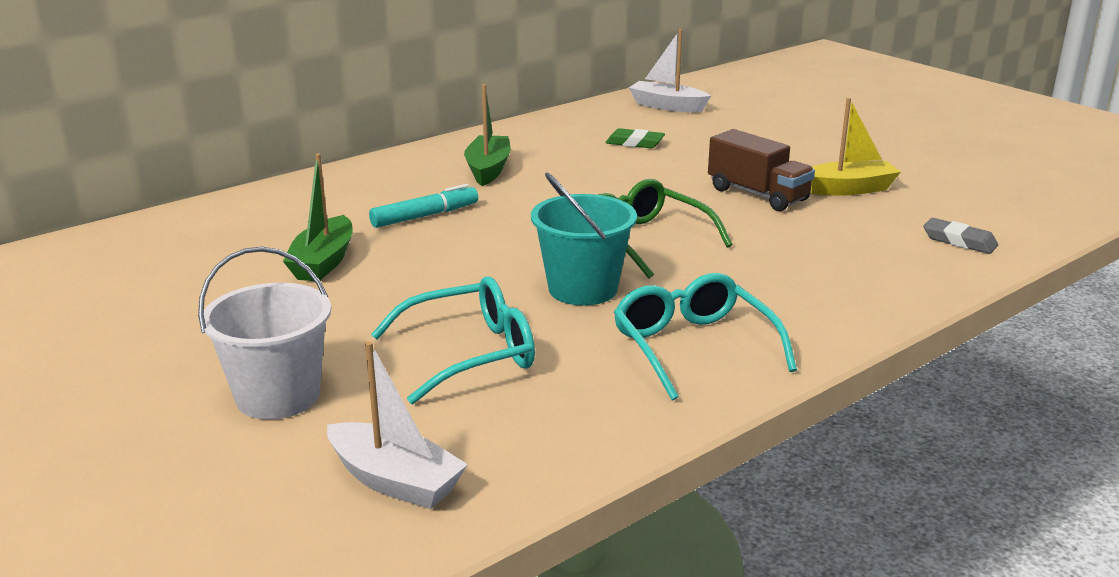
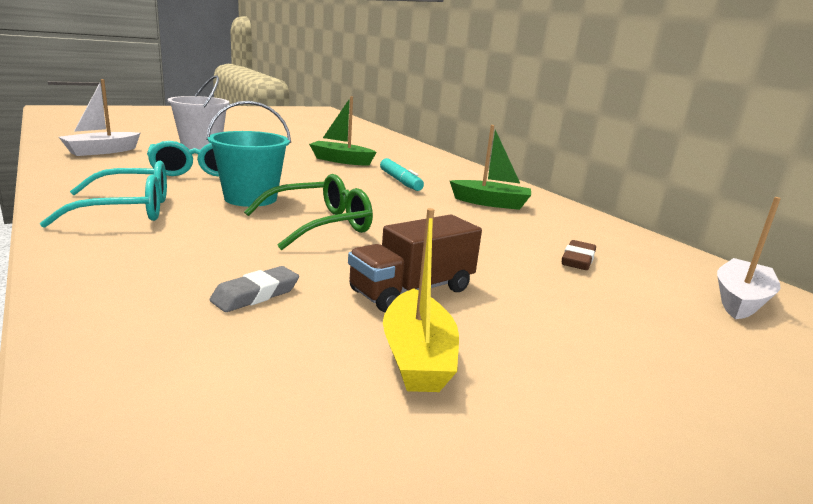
camera: 95 degrees right, 5 degrees down
(634, 143) = (578, 260): green eraser -> brown eraser
(959, 241) = (175, 397): grey eraser -> grey eraser (255, 294)

